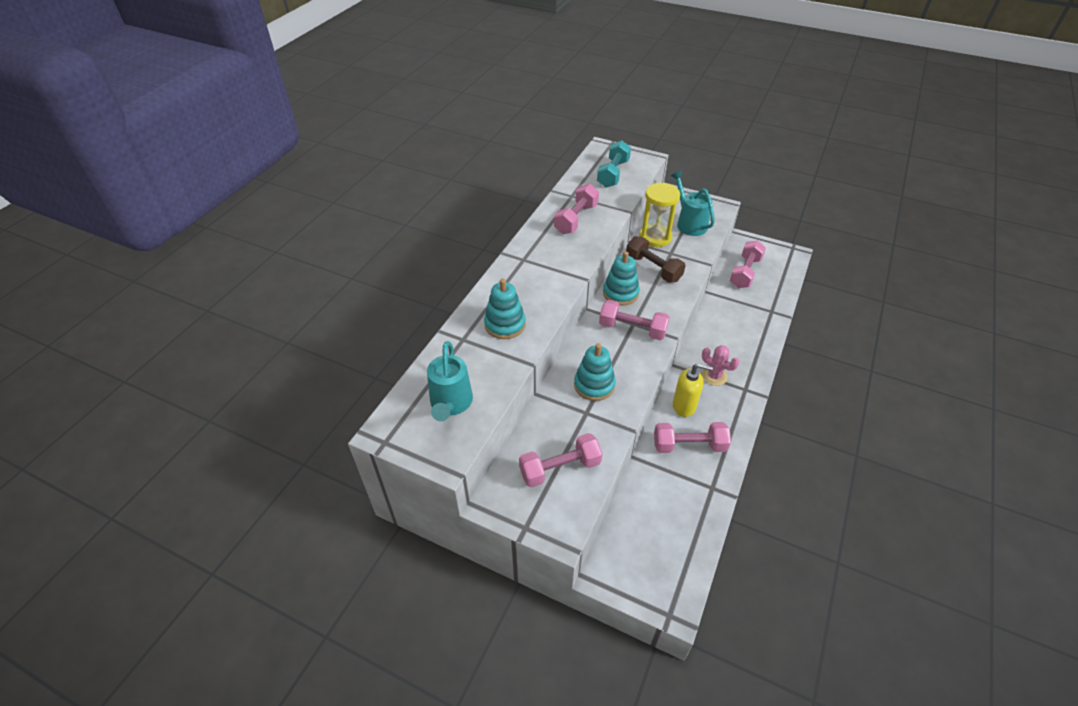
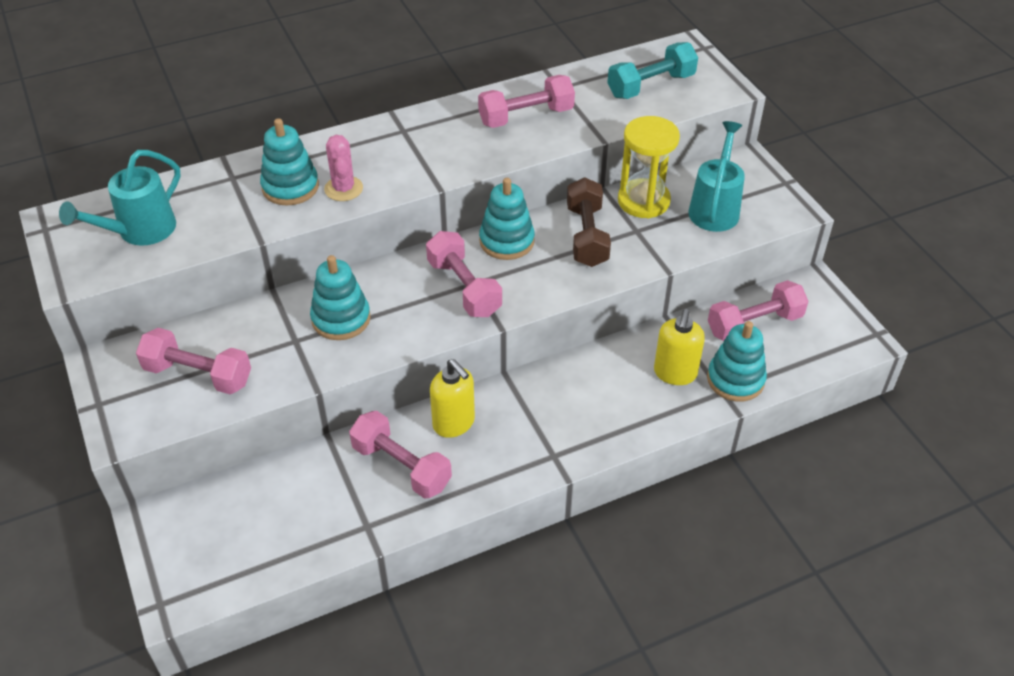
camera: 40 degrees right, 0 degrees up
(714, 376) = (536, 416): pink cactus -> pink cactus (343, 189)
(743, 315) = (675, 373): none -> yellow soap dispenser
(769, 302) = (735, 379): none -> turquoise stacking toy

